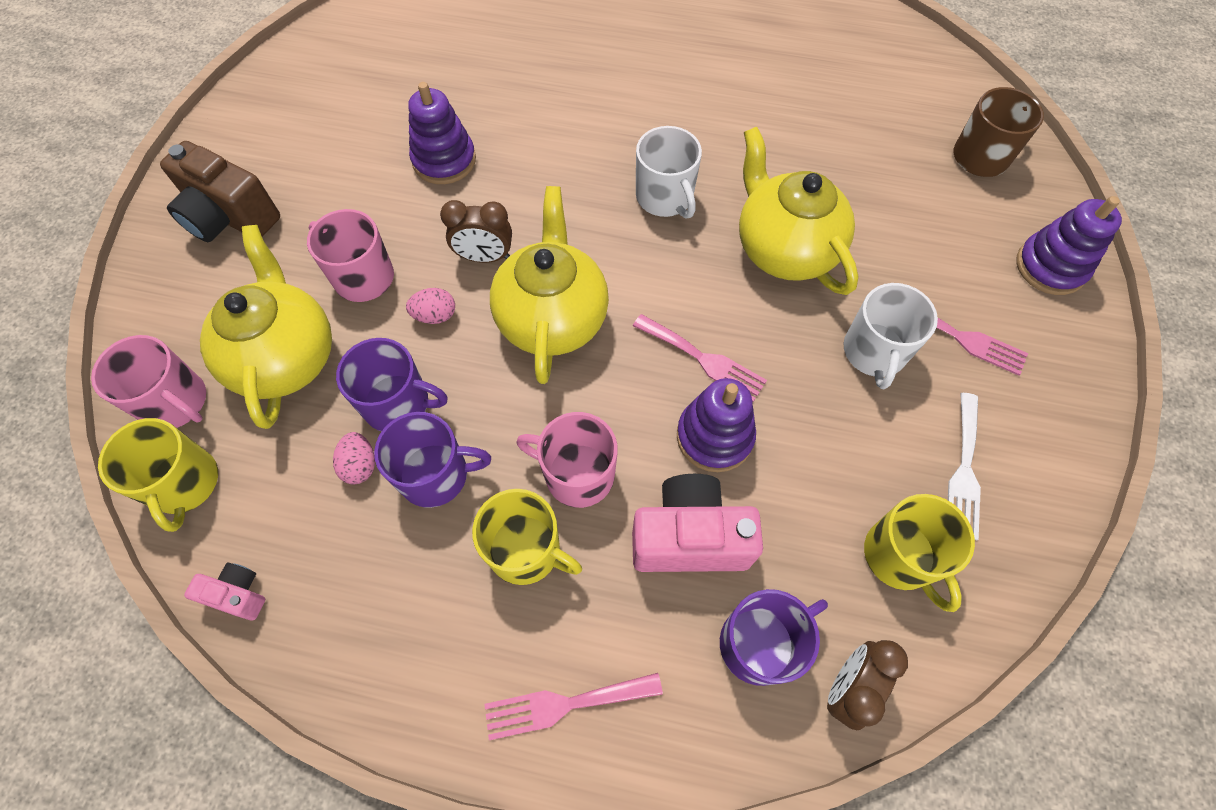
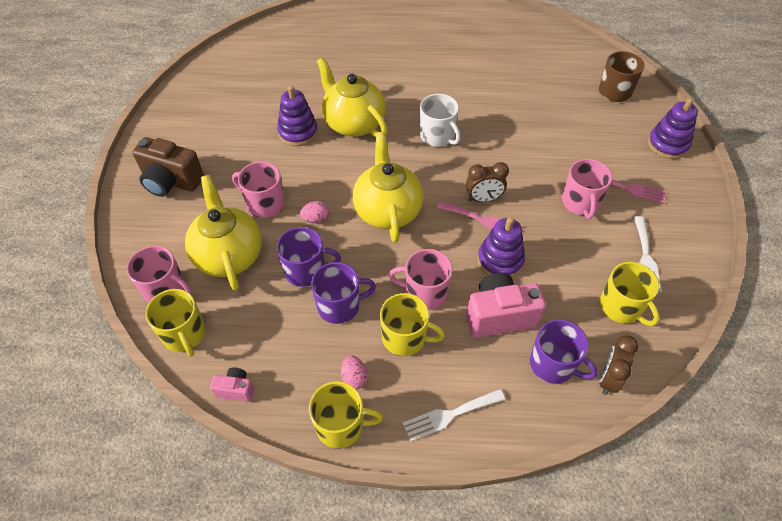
camera: 10 degrees left, 10 degrees down
(360, 465) = (292, 307): pink egg -> pink egg (354, 377)
(386, 689) = (341, 425): none -> yellow mug
(484, 257) = (337, 183): brown clock -> brown clock (483, 199)
(564, 704) = (449, 415): pink fork -> white fork
(759, 643) = (553, 364): purple mug -> purple mug turned 75 degrees clockwise
(784, 249) = (515, 155): yellow teapot -> yellow teapot (353, 123)
(874, 352) = (580, 203): white mug -> pink mug

